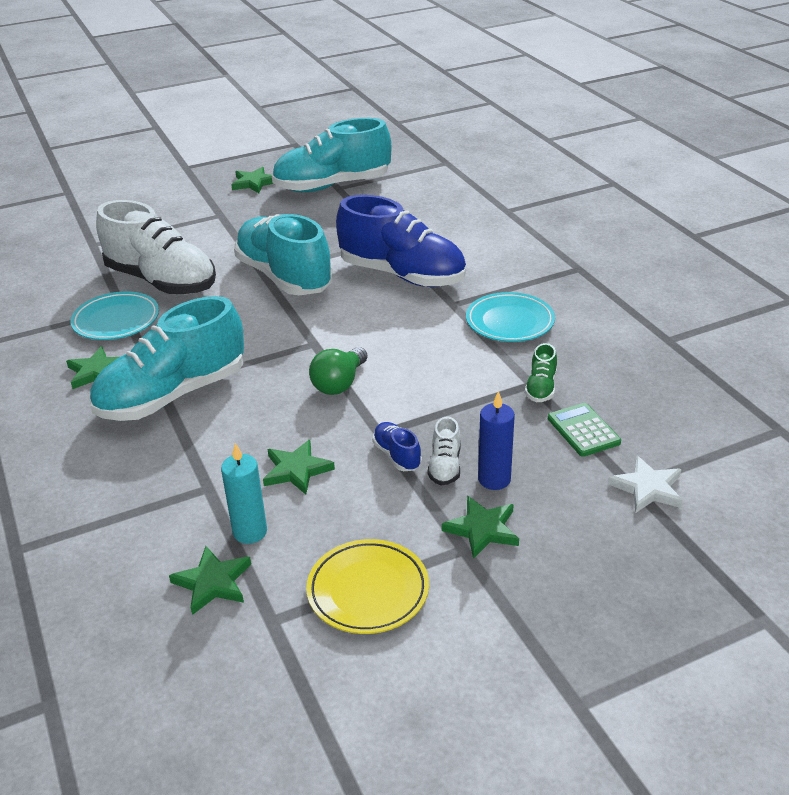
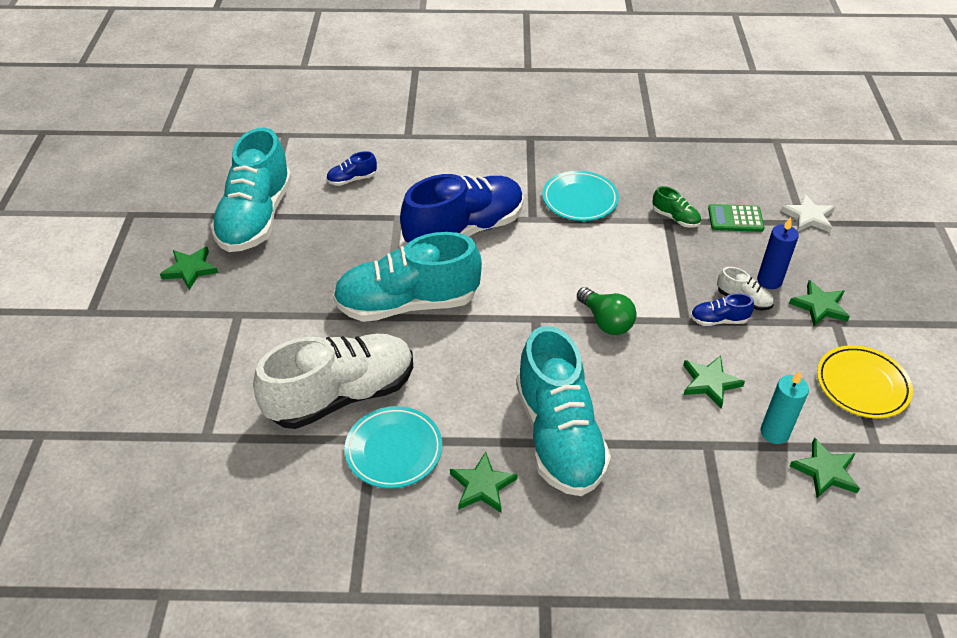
camera: 65 degrees left, 10 degrees up
(418, 206) = (352, 179): none -> blue shoe

